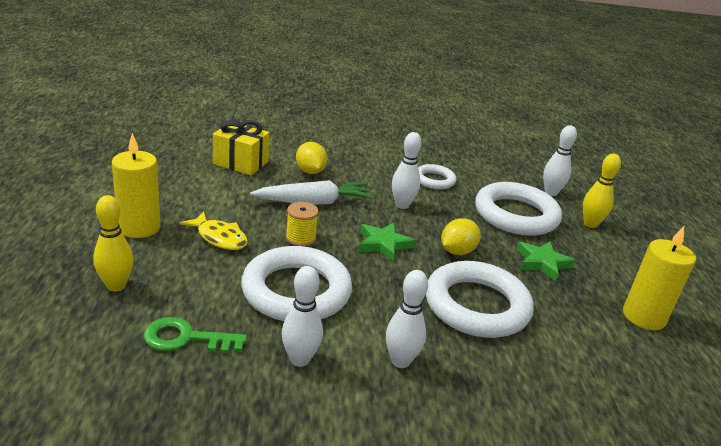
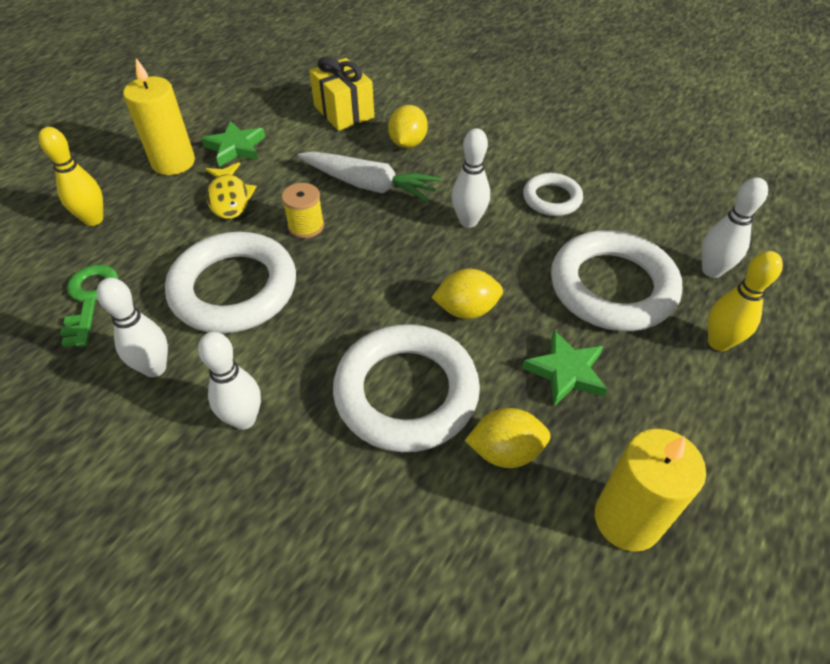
camera: 40 degrees right, 20 degrees up
(186, 338) = (90, 299): green key -> green key turned 45 degrees clockwise
(383, 244) = (387, 267): green star -> green star (235, 148)
(559, 312) = (505, 451): none -> yellow lemon

